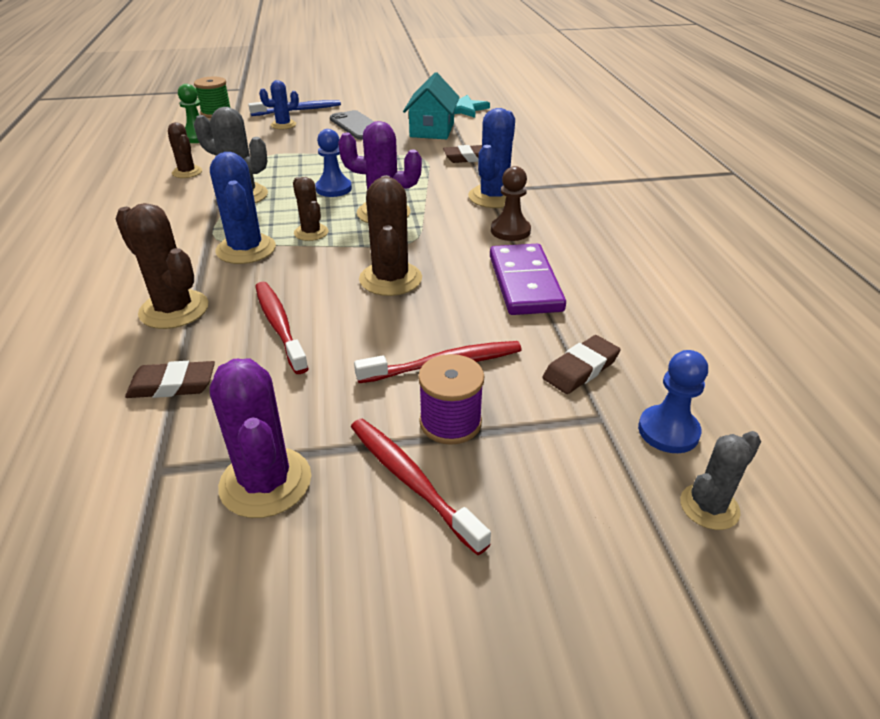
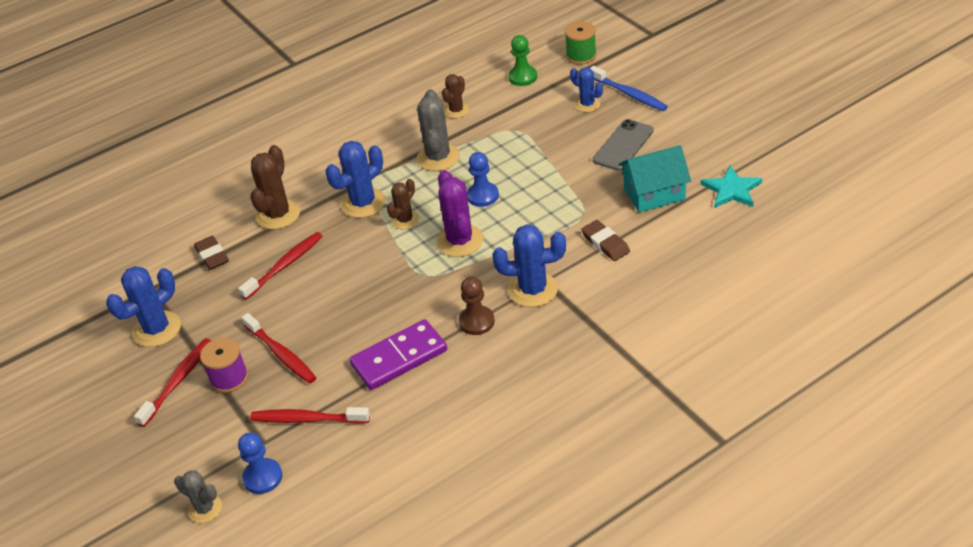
camera: 70 degrees right, 5 degrees up
(265, 482) = (157, 329): purple cactus -> blue cactus
(390, 279) = (365, 288): brown cactus -> none
(581, 369) = (307, 419): brown eraser -> red toothbrush

